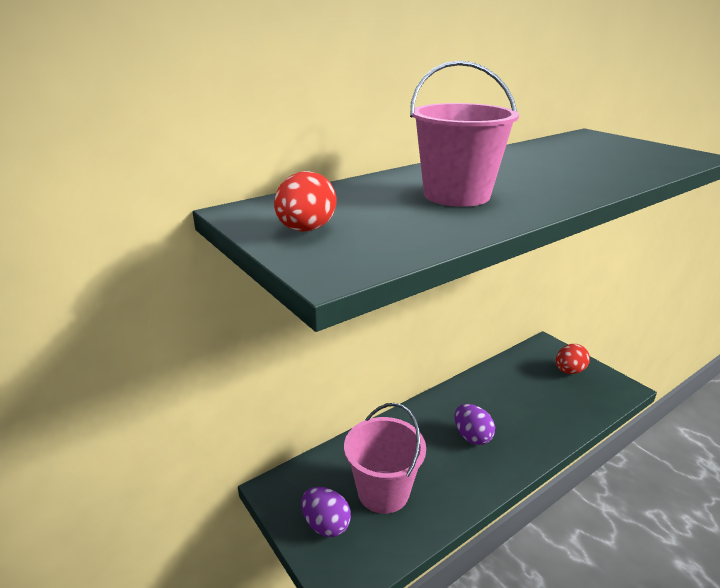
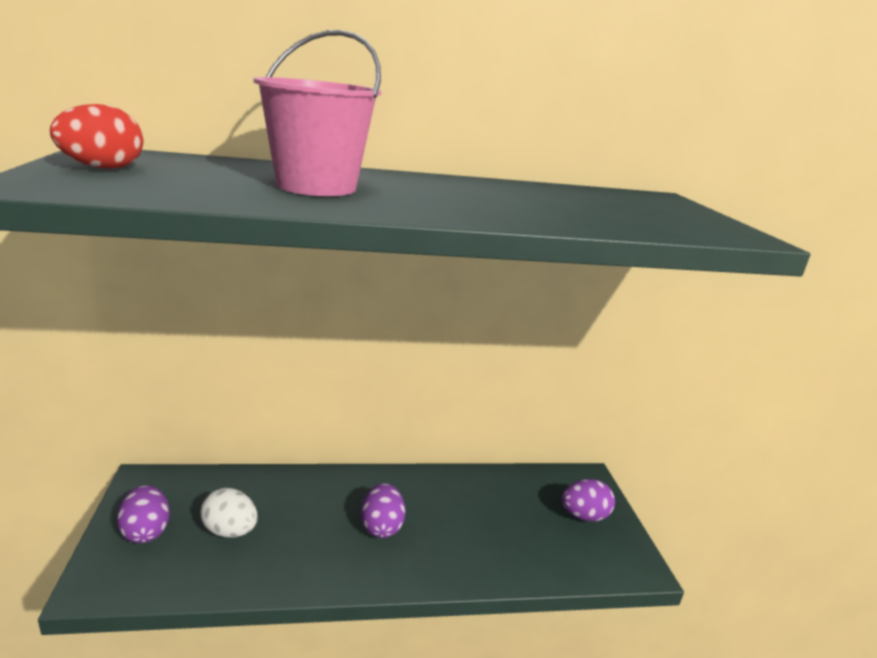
camera: 25 degrees right, 5 degrees down
(383, 491) = (230, 531): pink bucket -> white egg
(569, 371) = (584, 516): red egg -> purple egg

